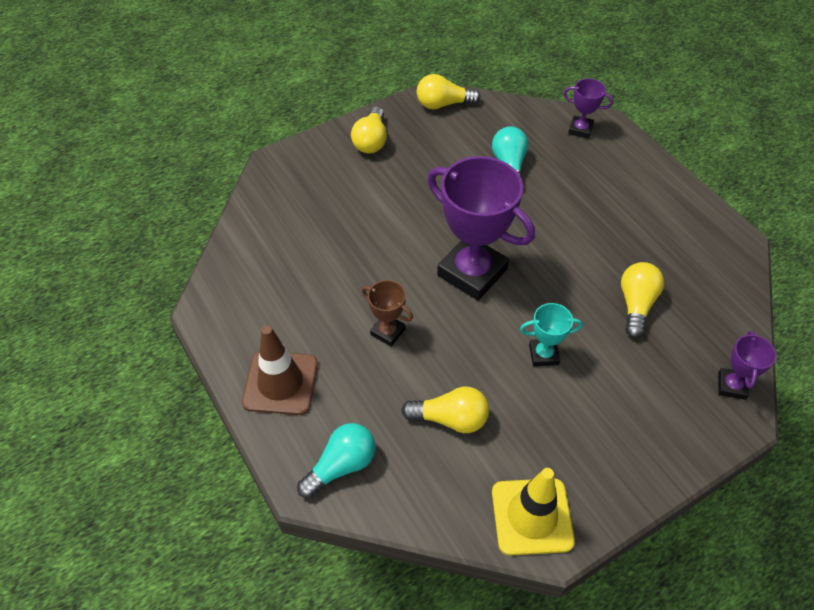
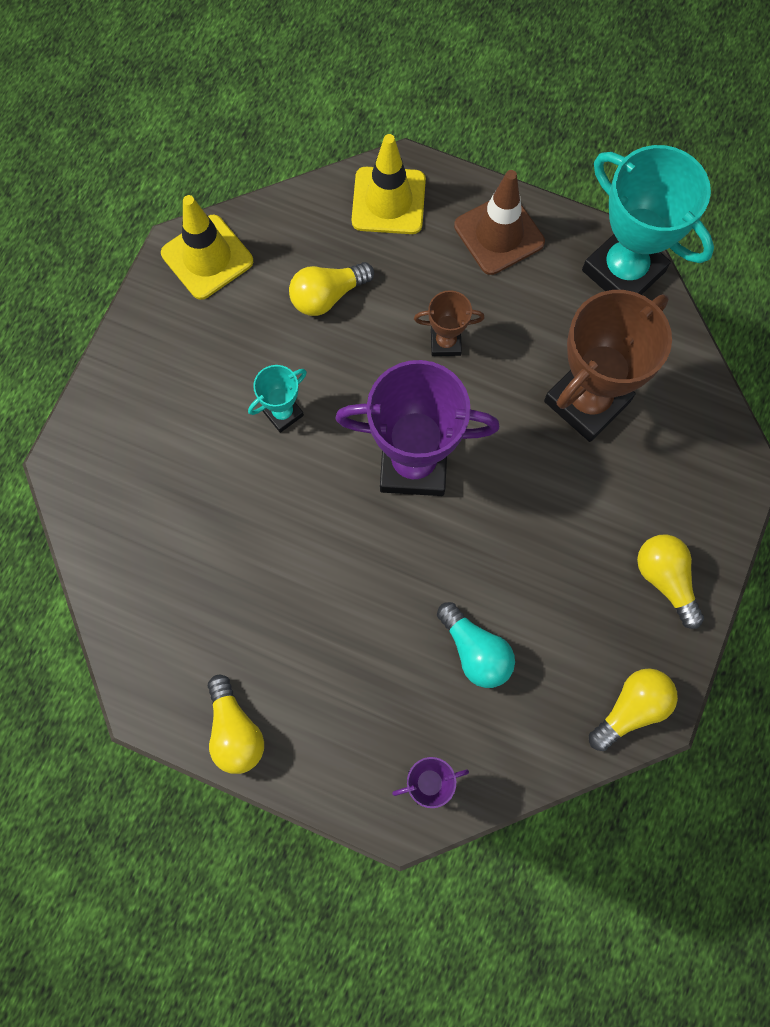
camera: 145 degrees right, 20 degrees up
(222, 303) = (623, 271): none -> turquoise trophy
(327, 243) = (587, 401): none -> brown trophy
(341, 466) = (388, 201): turquoise light bulb -> yellow traffic cone
(636, 305) = (221, 533): yellow light bulb -> yellow light bulb (235, 731)
(731, 386) = (85, 494): purple trophy -> none

